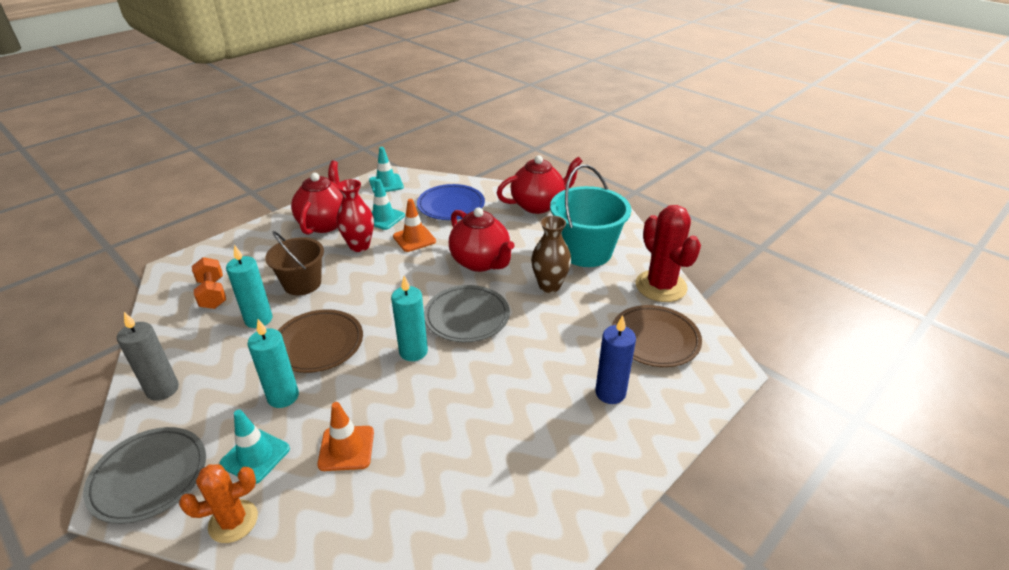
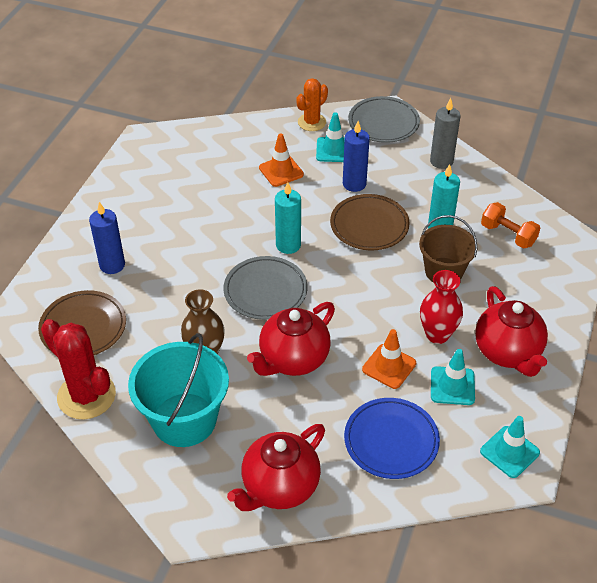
camera: 155 degrees right, 10 degrees up
(283, 396) = (354, 184): turquoise candle -> blue candle
(481, 262) = (293, 359): red teapot -> red teapot turned 75 degrees counterclockwise

